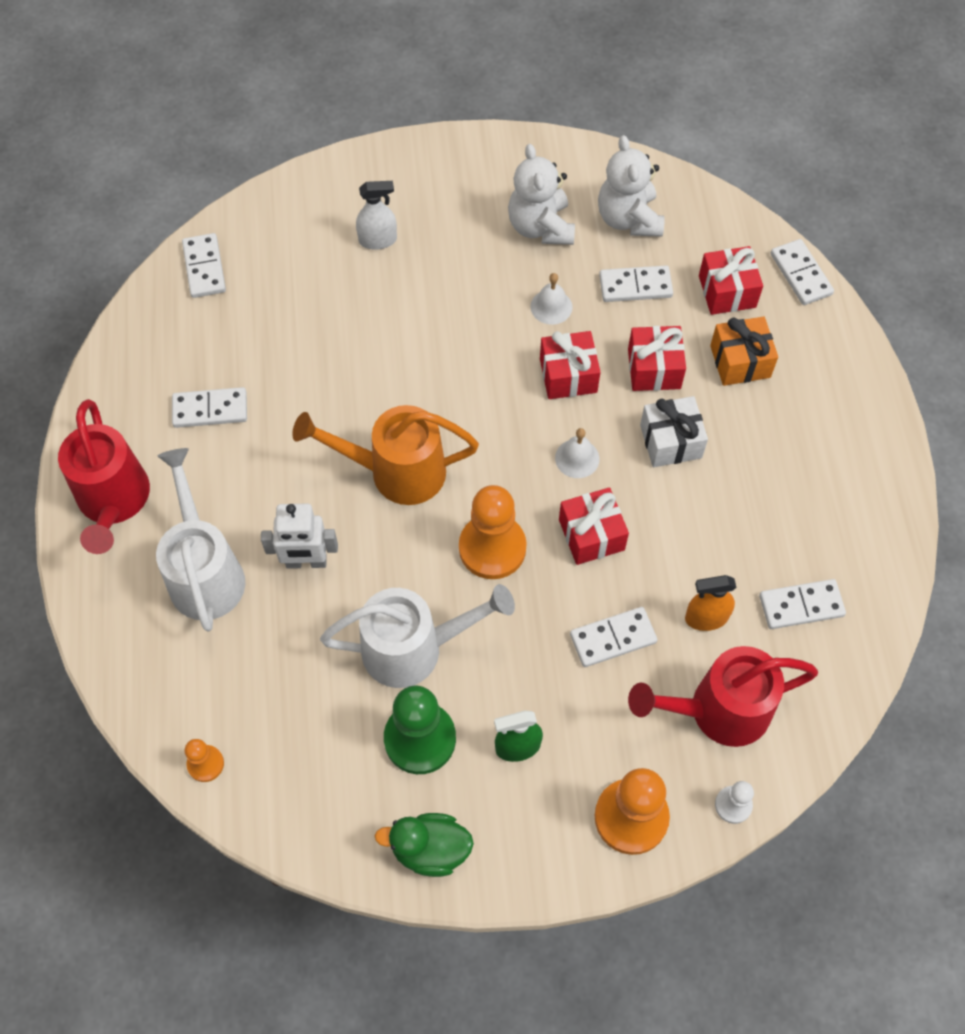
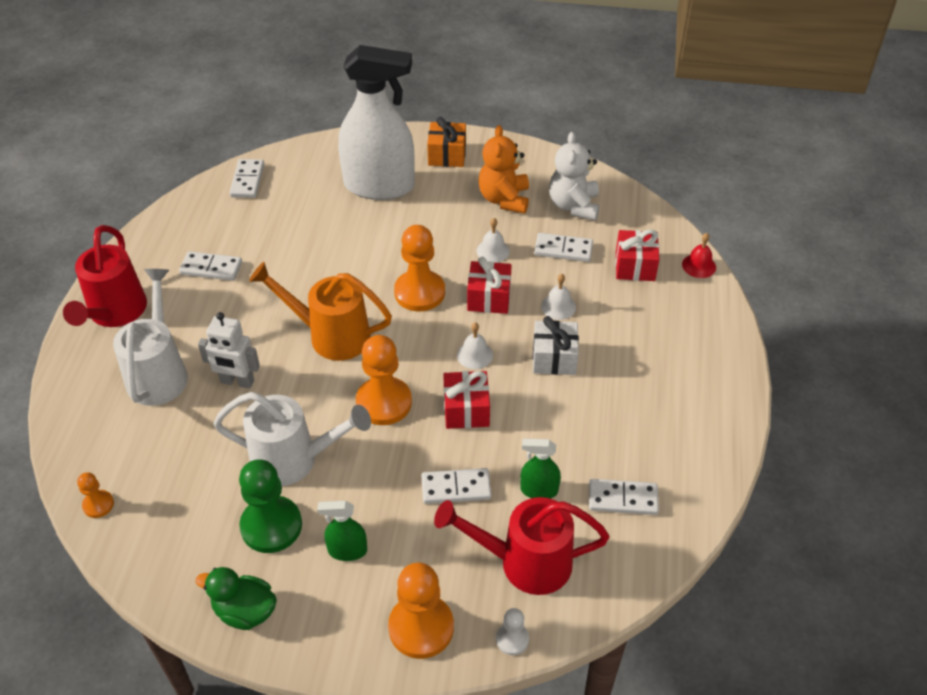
camera: 15 degrees right, 15 degrees down
(378, 240) = (379, 186): white spray bottle -> white spray bottle, size x2.41
(482, 386) = (419, 292): none -> orange pawn
(540, 227) = (504, 199): white teddy bear -> orange teddy bear
(654, 369) = (558, 306): red gift -> white bell
(706, 618) = (539, 490): orange spray bottle -> green spray bottle
(740, 361) = (629, 315): orange gift -> orange gift (447, 155)
(801, 274) = (699, 266): white domino -> red bell

